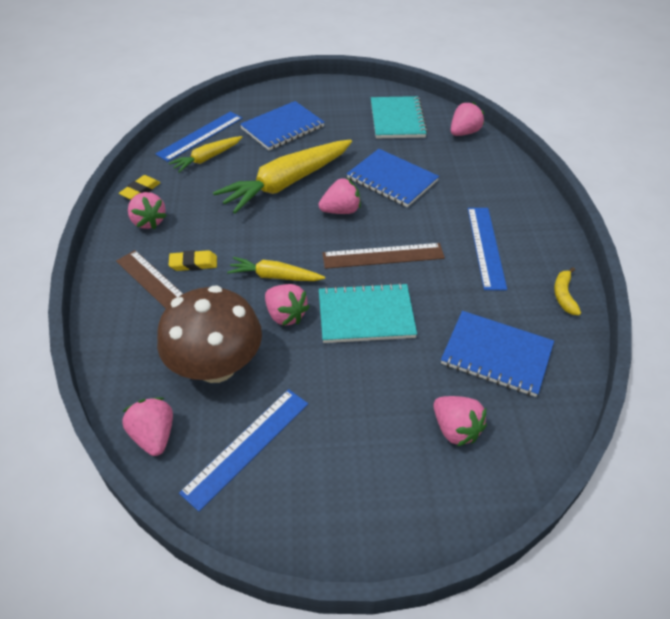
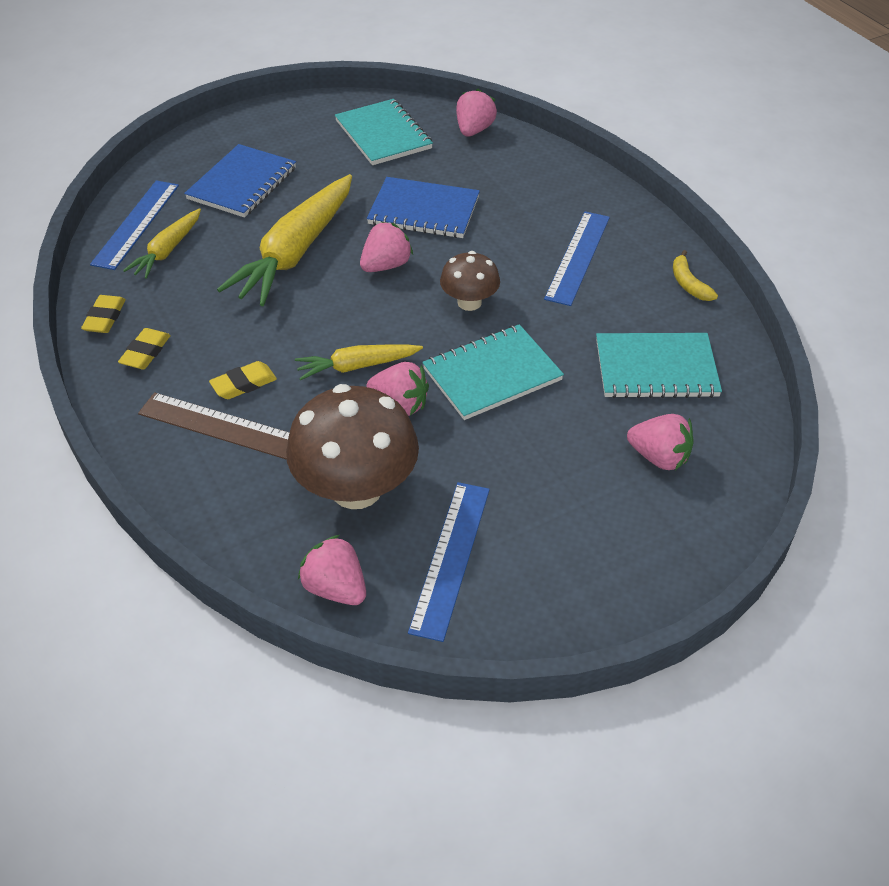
camera: 25 degrees left, 0 degrees up
(148, 221) = (145, 352): pink strawberry -> yellow eraser
(383, 256) = (469, 302): brown ruler -> brown mushroom
(485, 247) = (577, 257): blue ruler -> blue ruler turned 45 degrees clockwise
(496, 355) = (656, 368): blue notebook -> turquoise notebook

